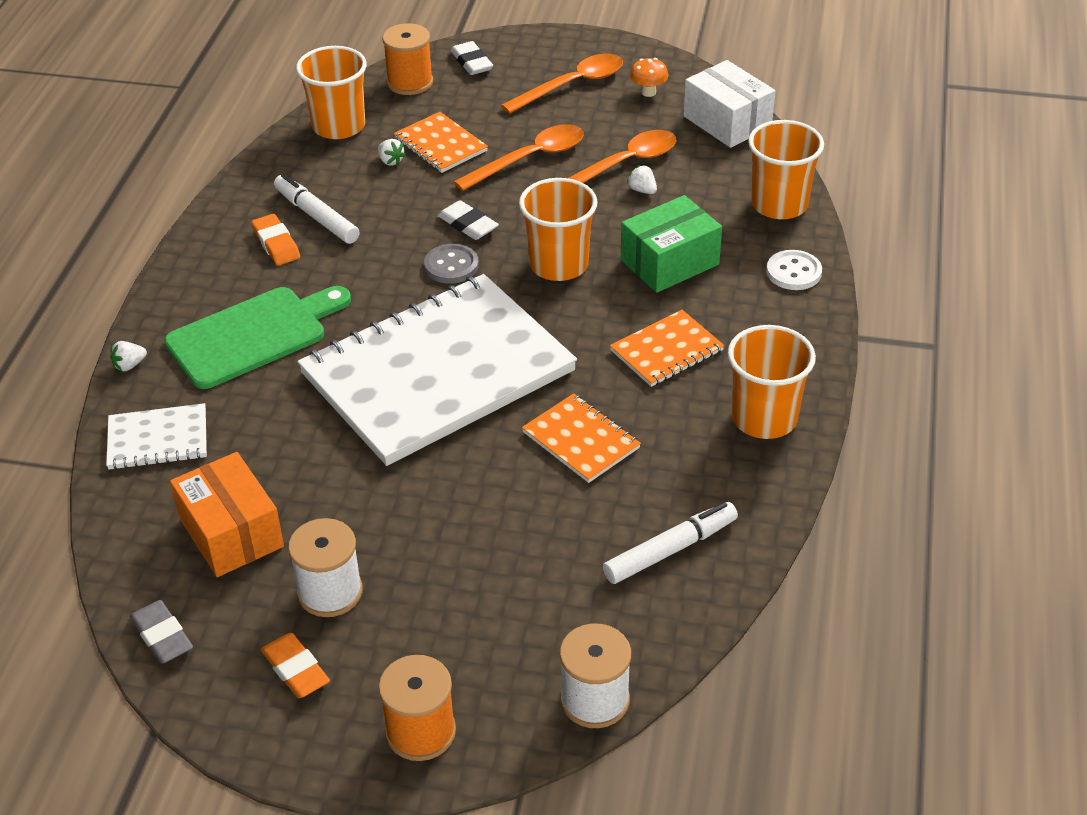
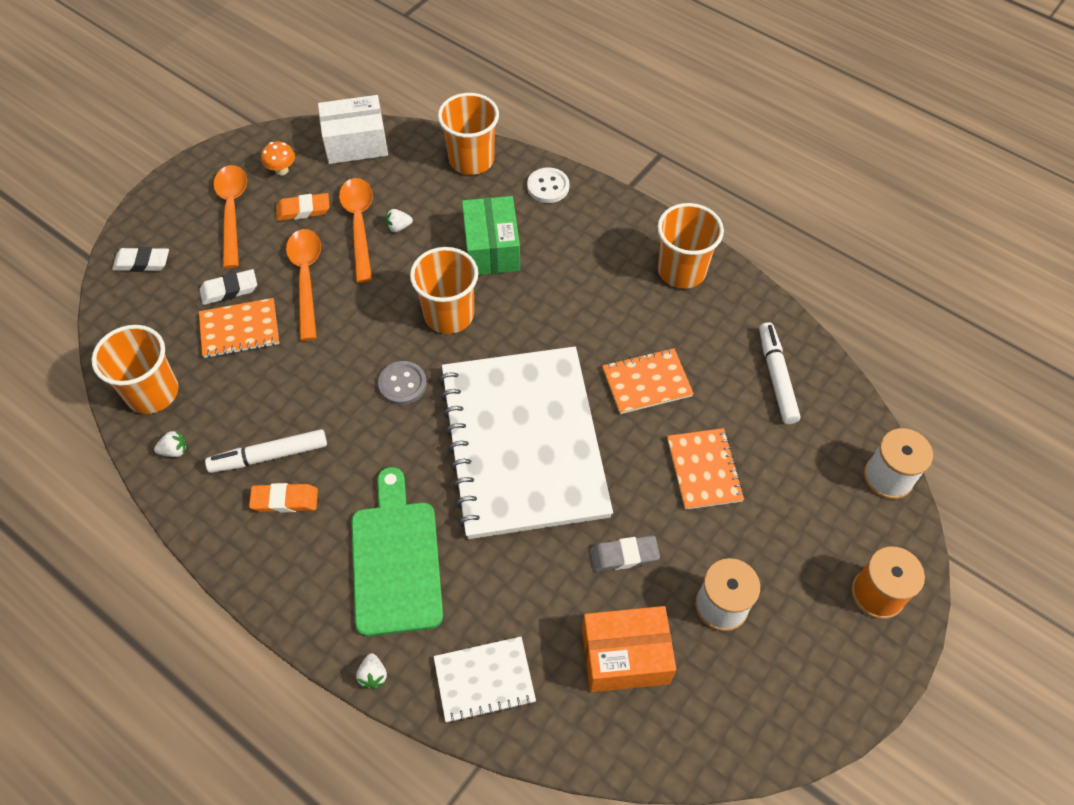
camera: 65 degrees left, 15 degrees up
(158, 439) = (484, 680): white notebook -> white notebook turned 60 degrees clockwise
(162, 636) = (714, 746): grey eraser -> grey eraser (624, 555)
(295, 669) = (788, 657): orange eraser -> orange eraser (303, 210)
(390, 161) = (234, 373): white strawberry -> white strawberry (174, 450)
(410, 82) = (132, 316): orange spool -> none
(468, 224) = (359, 353): white eraser -> white eraser (229, 290)
(666, 351) = (584, 292): orange notebook -> orange notebook (704, 470)

